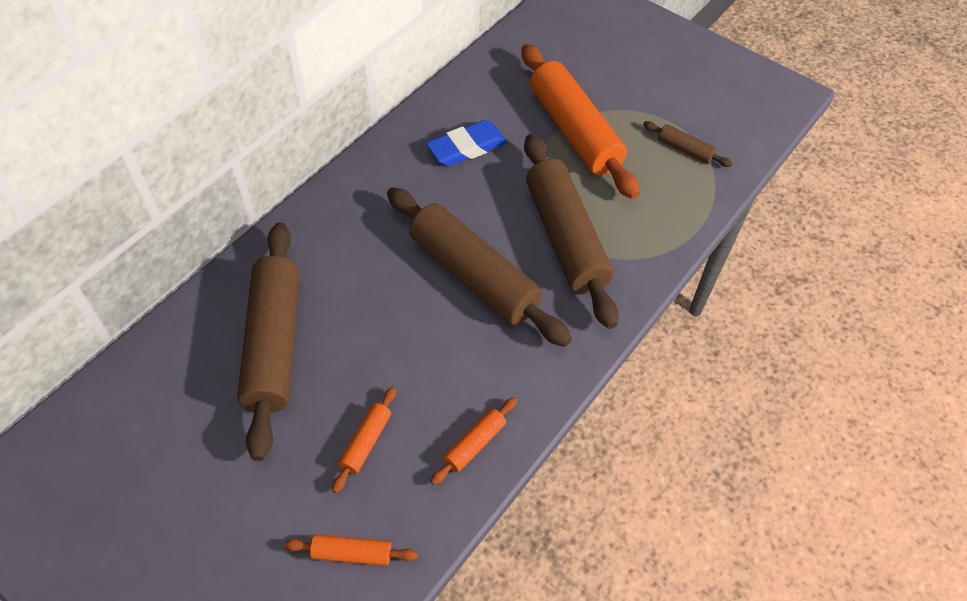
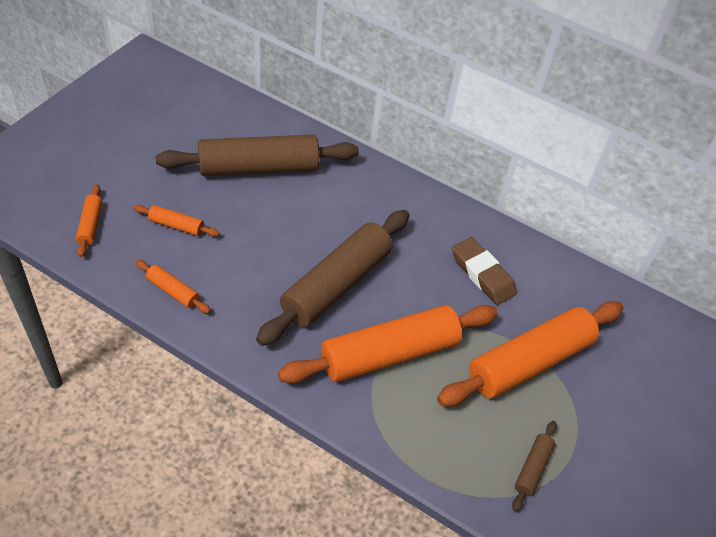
camera: 80 degrees right, 5 degrees down
(467, 148) = (482, 274): blue eraser -> brown eraser
(565, 238) = (389, 354): brown rolling pin -> orange rolling pin

